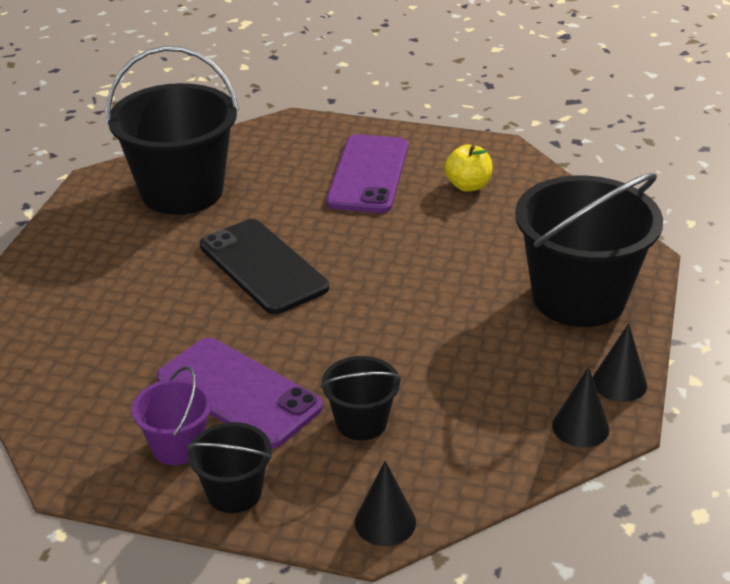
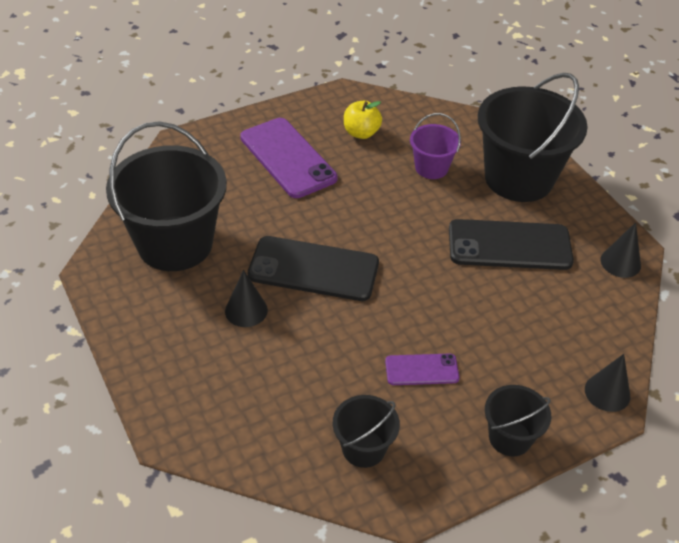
camera: 45 degrees left, 10 degrees up
(178, 446) = (437, 433): purple bucket -> purple bucket (431, 168)
(238, 392) = (421, 370): purple phone -> purple phone, size x0.53
(361, 422) = (514, 339): black bucket -> black bucket (363, 448)
(477, 347) = (509, 245): none -> black phone
(619, 383) = (604, 222): black cone -> black cone (246, 310)

